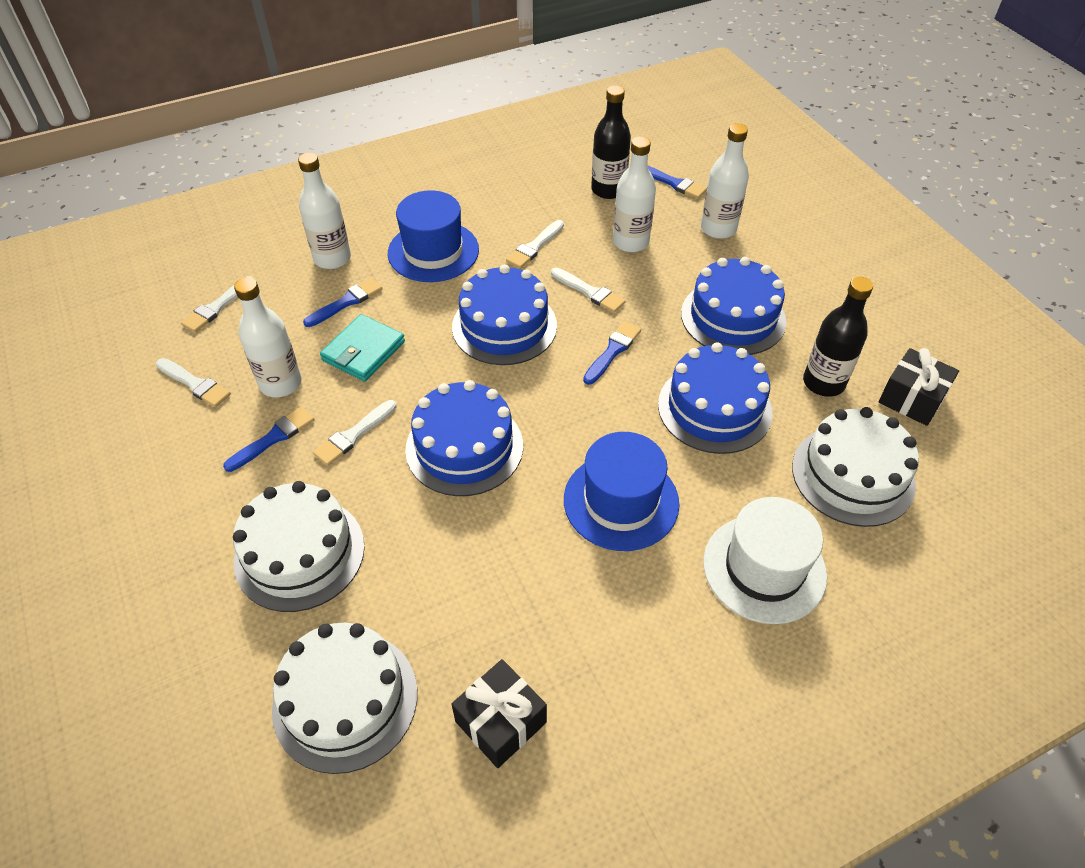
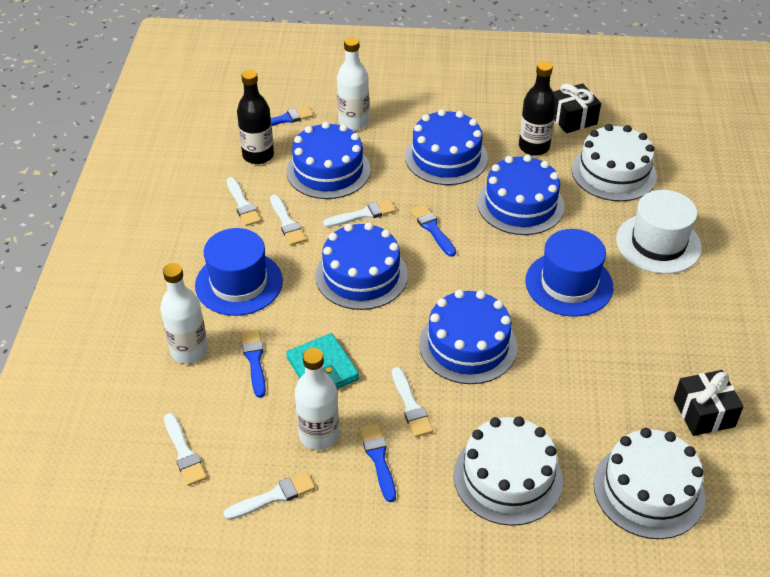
camera: 60 degrees left, 5 degrees down
(535, 209) = (242, 204): none -> white brush
(630, 242) = (328, 170): white bottle -> blue cake

